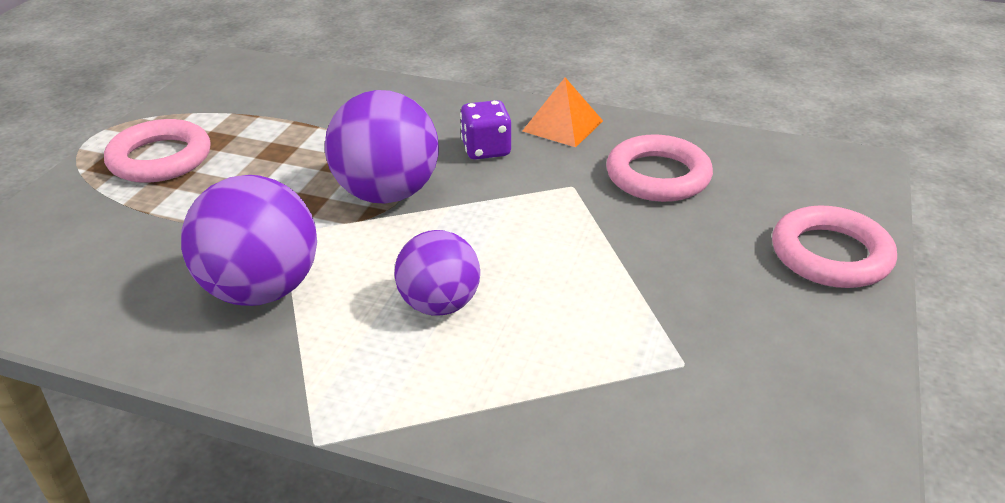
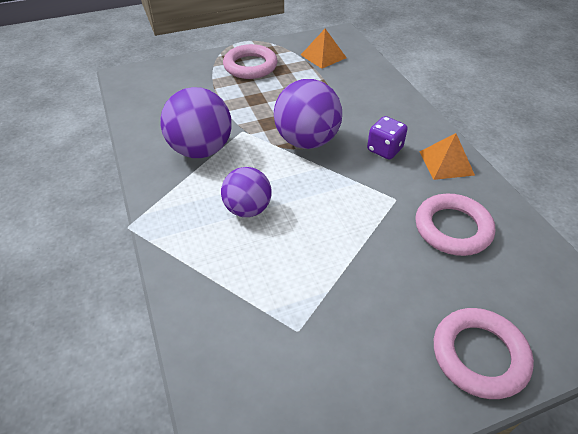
camera: 50 degrees right, 10 degrees up
(250, 97) = (323, 56): none -> orange pyramid

